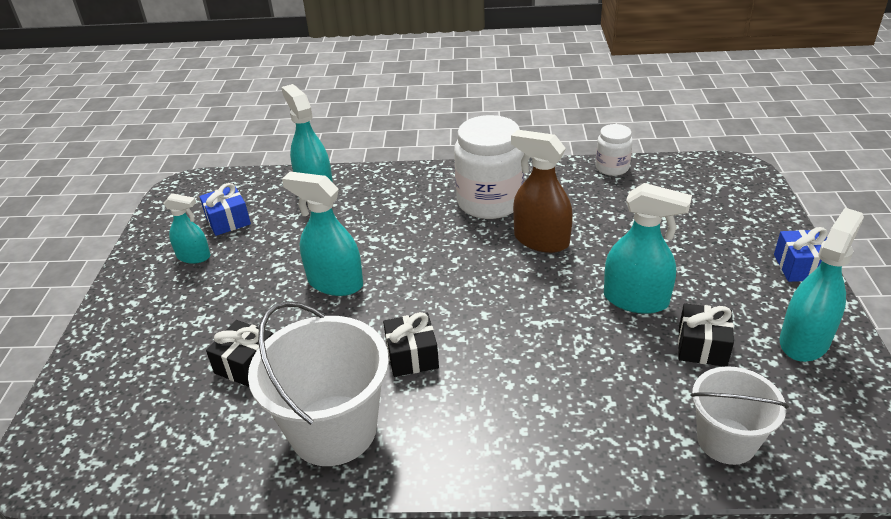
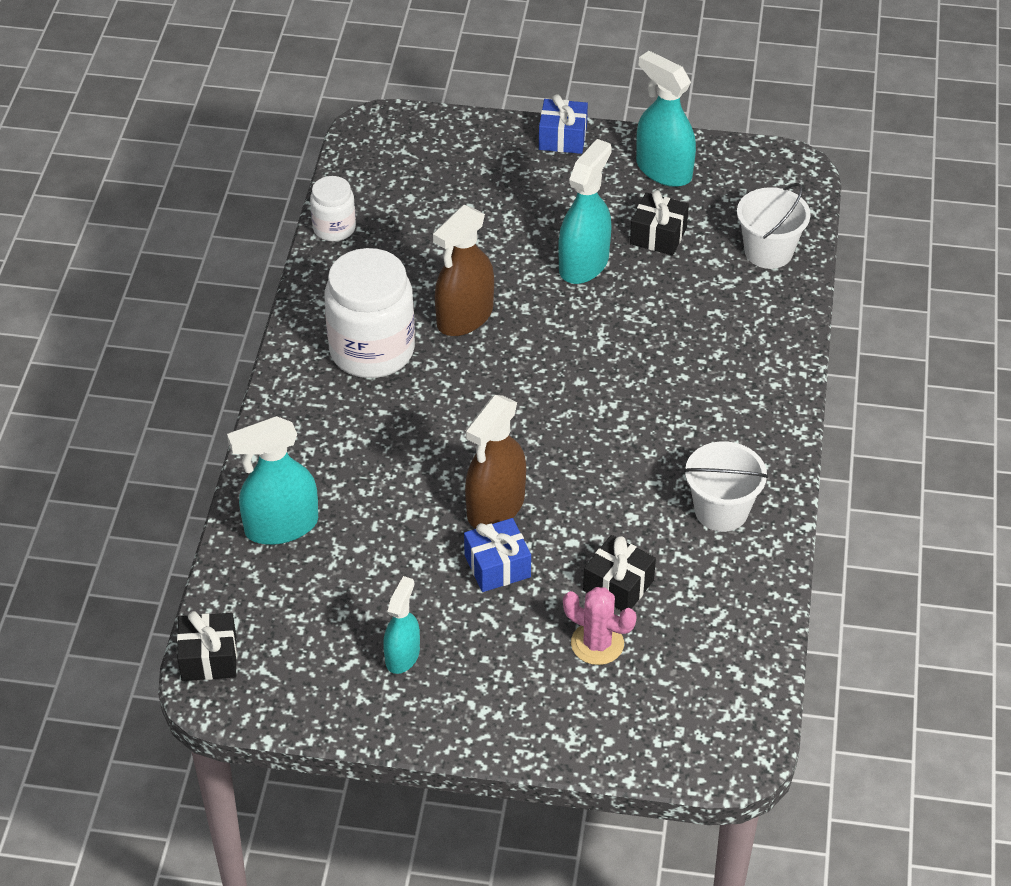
camera: 85 degrees left, 10 degrees up
(185, 358) = (597, 643): none -> pink cactus
(228, 221) = (327, 624): blue gift -> blue gift (497, 566)
(333, 430) = (721, 510): white bucket -> white bucket, size x0.63
(335, 283) = (495, 507): turquoise spray bottle -> brown spray bottle
(412, 356) = (631, 445): black gift -> black gift (209, 658)

